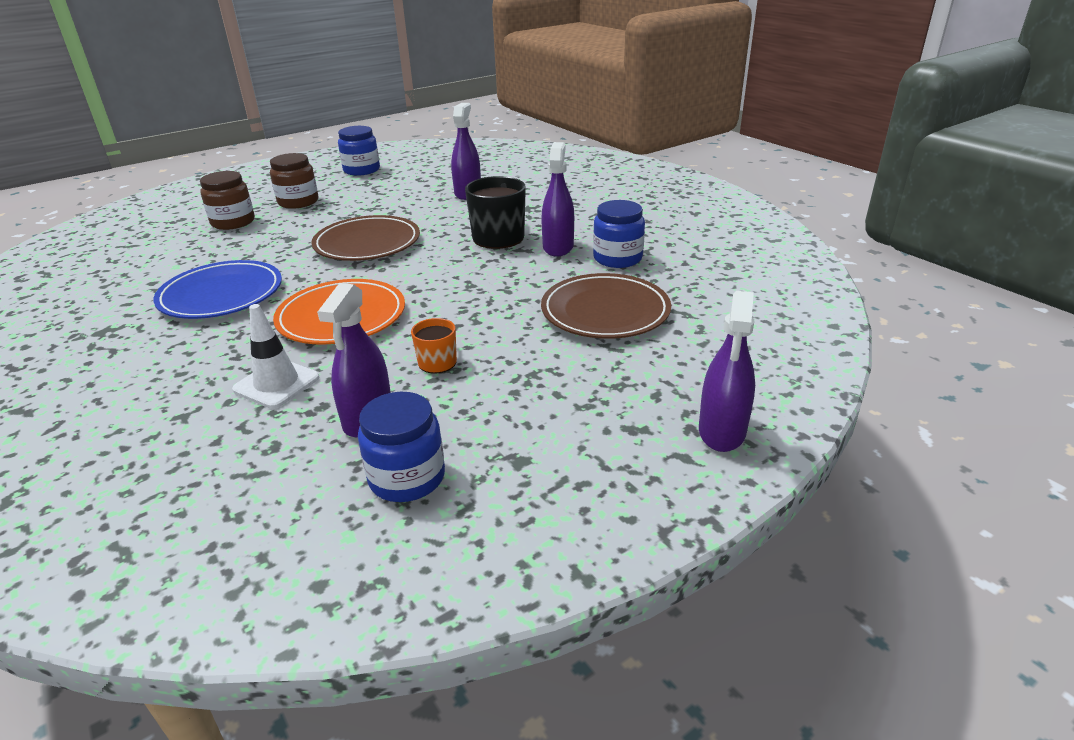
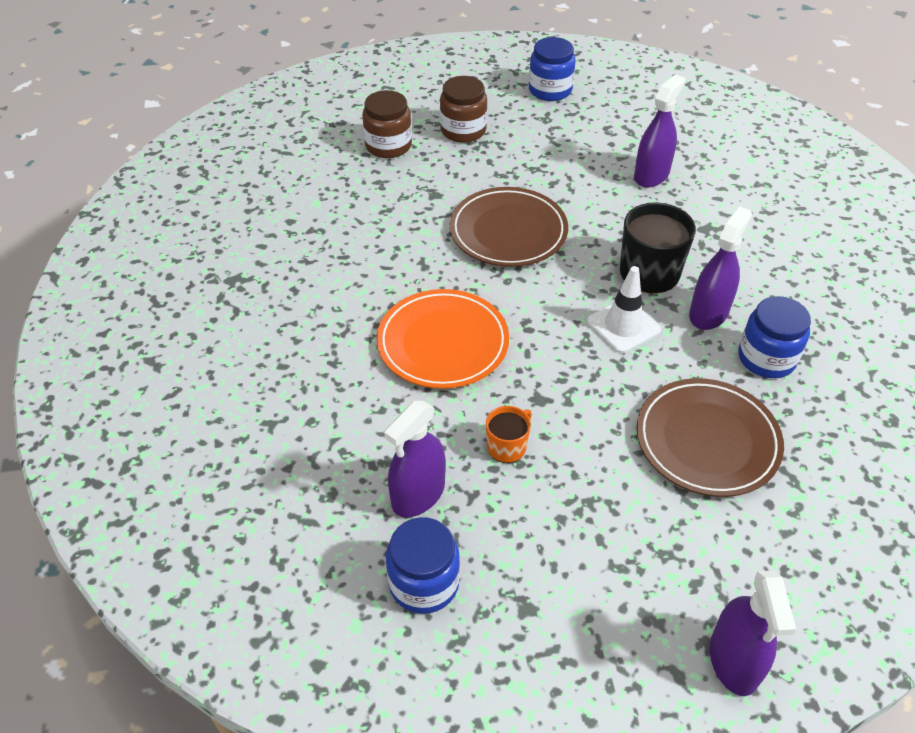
camera: 25 degrees right, 15 degrees up
(221, 295) = (345, 265): blue plate -> none
(276, 384) = (356, 415): white traffic cone -> white traffic cone (623, 326)
(722, 431) = (734, 661): purple spray bottle -> purple spray bottle turned 45 degrees counterclockwise

